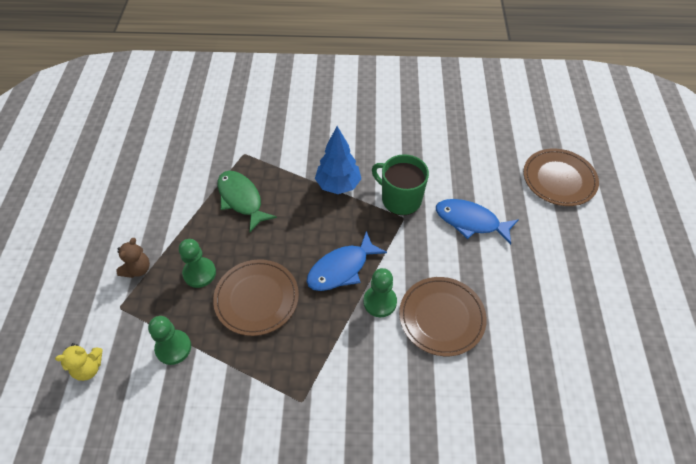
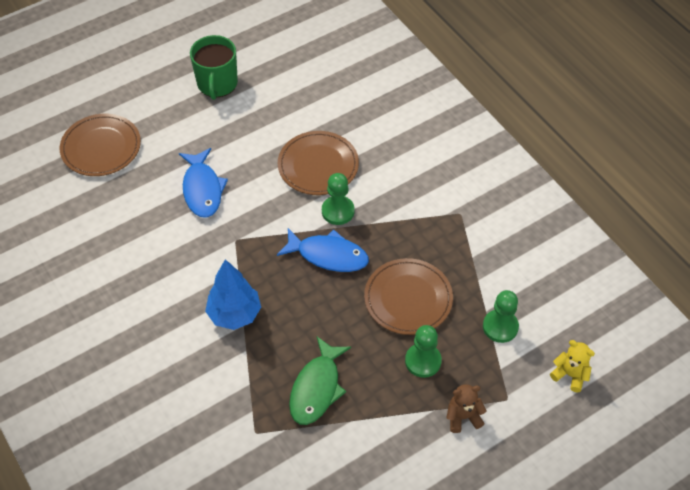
camera: 125 degrees left, 0 degrees up
(400, 199) = (214, 254): green mug -> green mug (217, 84)

